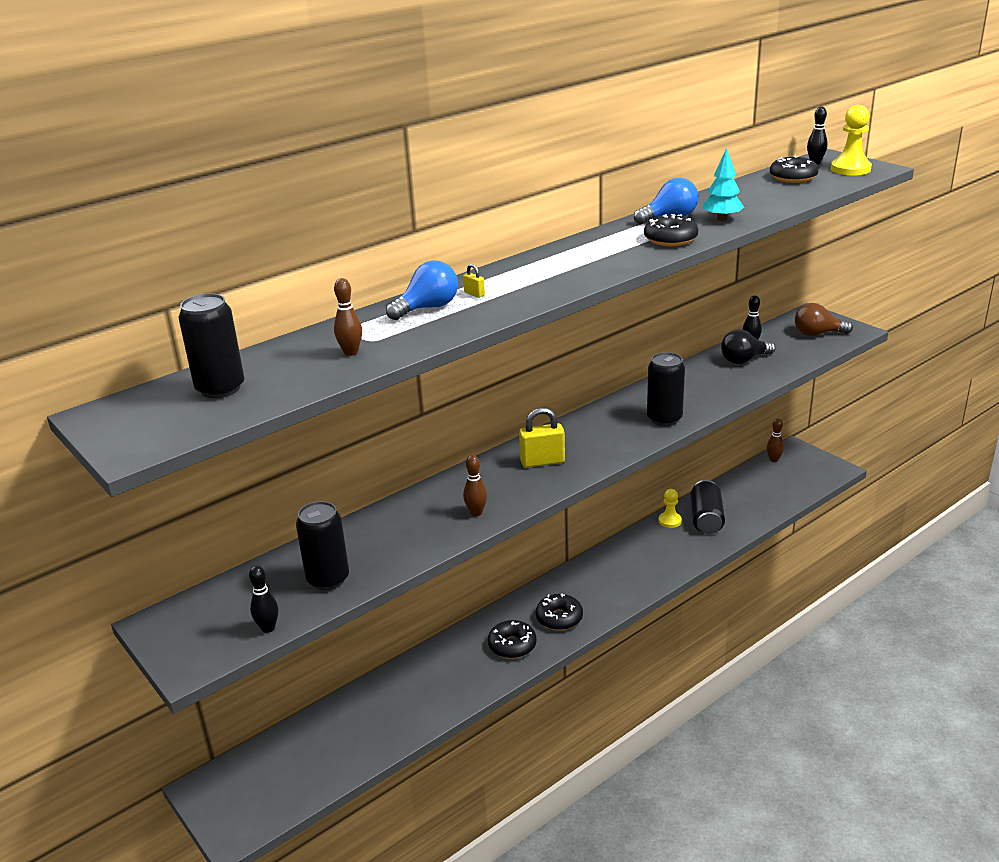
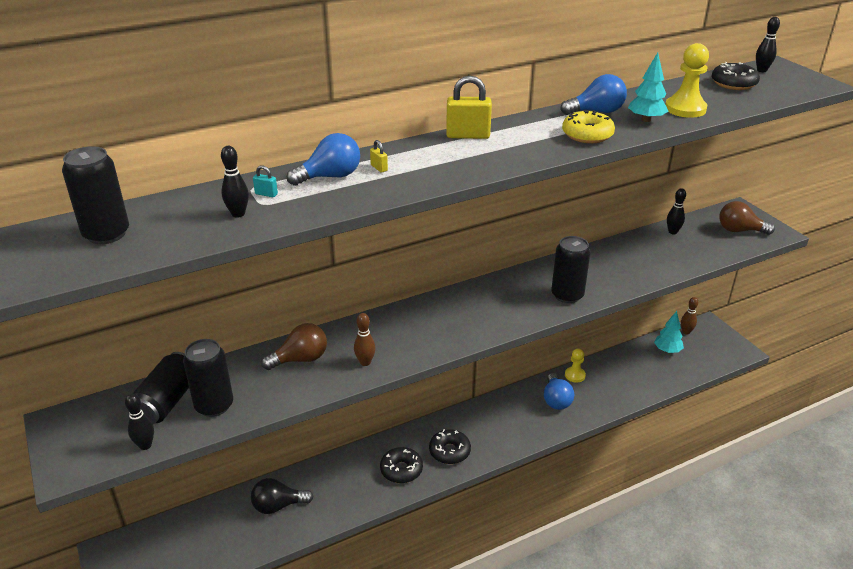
camera: 10 degrees right, 5 degrees up
(351, 352) = (238, 214): brown bowling pin -> black bowling pin
(369, 331) = (266, 194): none -> turquoise padlock
(404, 521) = (300, 359): none -> brown light bulb
(542, 462) = (442, 321): yellow padlock -> yellow padlock (468, 135)
(658, 548) = (556, 400): none -> blue light bulb
(670, 239) = (587, 135): black donut -> yellow donut
(706, 519) = (608, 379): black can -> black can (167, 401)
(744, 360) = (661, 247): black light bulb -> black light bulb (278, 506)
(759, 481) = (667, 350): none -> turquoise tree
(850, 169) = (794, 82): yellow pawn -> yellow pawn (685, 109)

